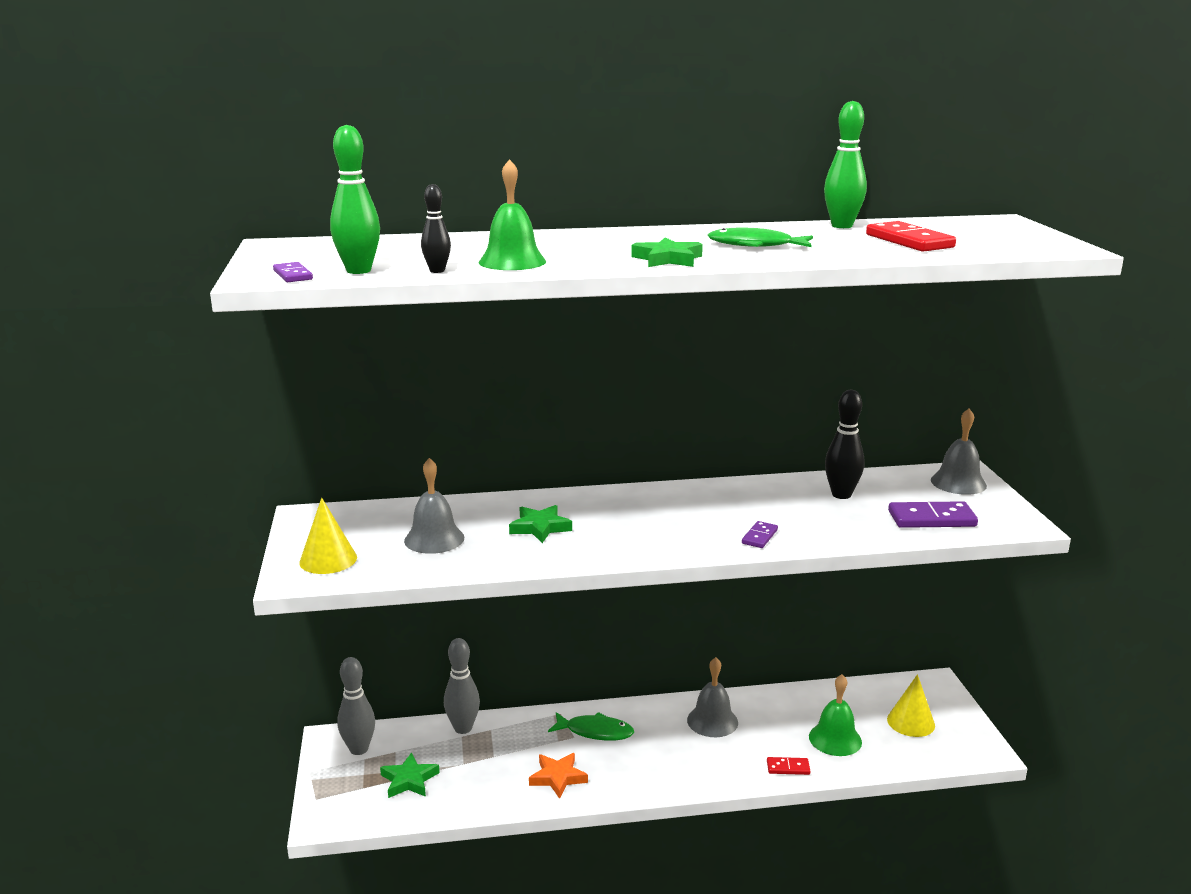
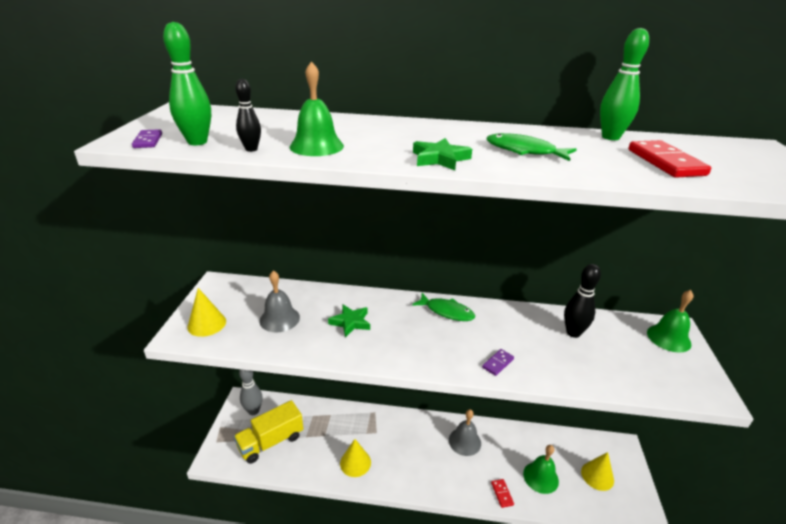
camera: 15 degrees right, 10 degrees up
(409, 780) = (271, 441): green star -> yellow truck
(463, 728) = (315, 410): grey bowling pin -> none
(558, 777) = (355, 462): orange star -> yellow cone
(595, 732) = (390, 432): green fish -> green fish (446, 311)
(788, 768) = (502, 494): red domino -> red domino turned 60 degrees clockwise
(931, 519) = (637, 372): purple domino -> none
(958, 482) = (668, 338): grey bell -> green bell

